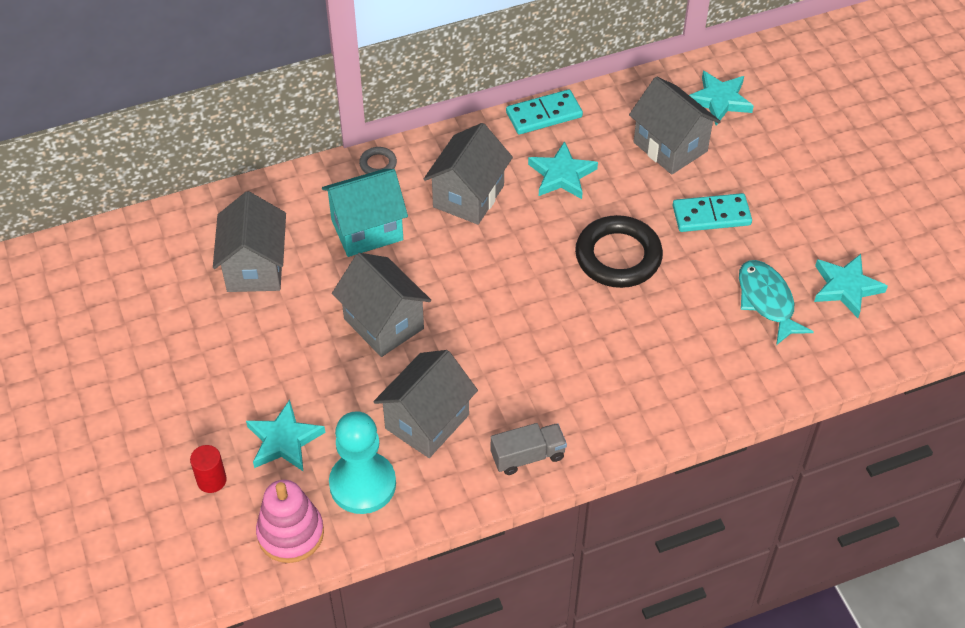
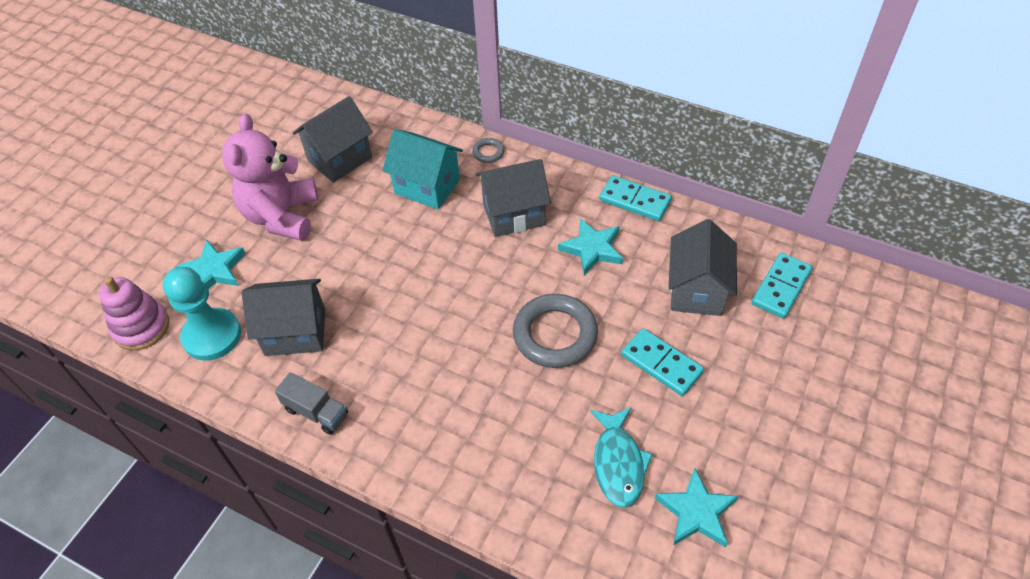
camera: 50 degrees right, 0 degrees up
(211, 480) = (153, 259): red cylinder -> none
(275, 352) = (282, 216): none -> pink teddy bear
(383, 324) = (357, 250): grey house -> none
(618, 256) = (555, 334): black ring -> grey ring
(719, 100) = (781, 287): turquoise star -> turquoise domino
(767, 301) = (618, 463): turquoise fish -> turquoise fish turned 150 degrees clockwise

